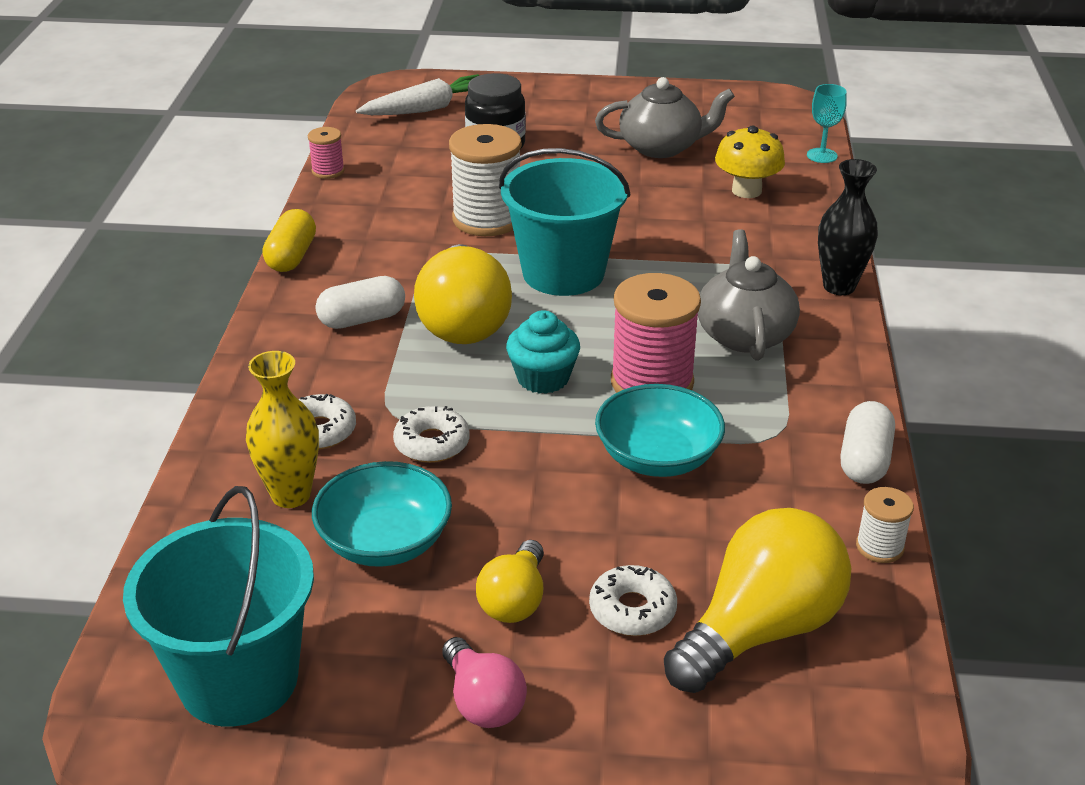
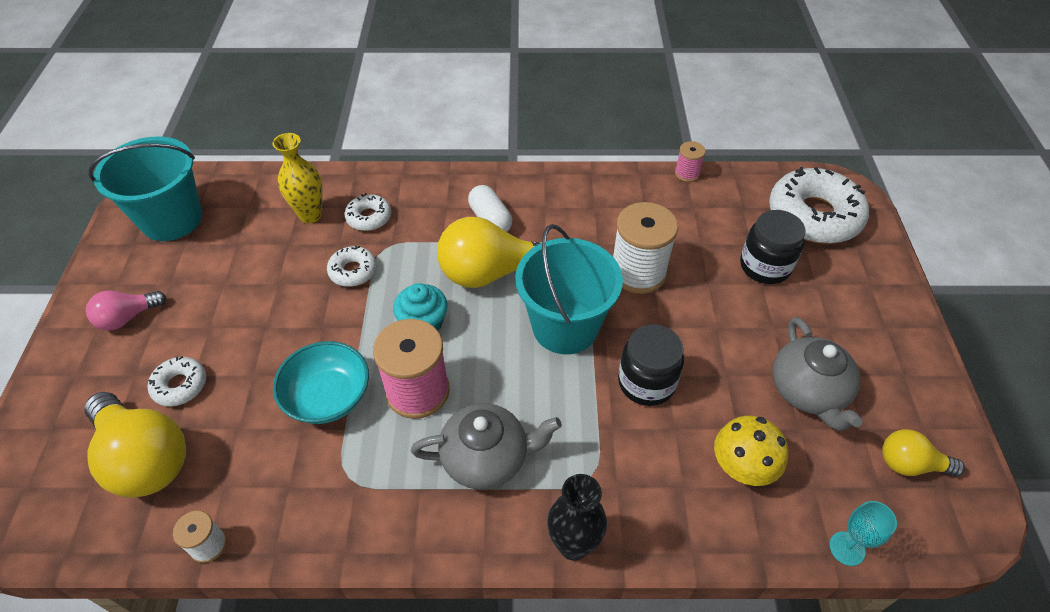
camera: 85 degrees right, 15 degrees up
(291, 256) = (563, 174): yellow capsule -> none
(385, 542) = (263, 261): turquoise bowl -> none
(427, 109) = (814, 216): white carrot -> white donut
(514, 600) = (202, 325): yellow light bulb -> yellow light bulb (910, 464)
(646, 229) = (646, 382): none -> black jar
(864, 460) = (311, 543): white capsule -> none

